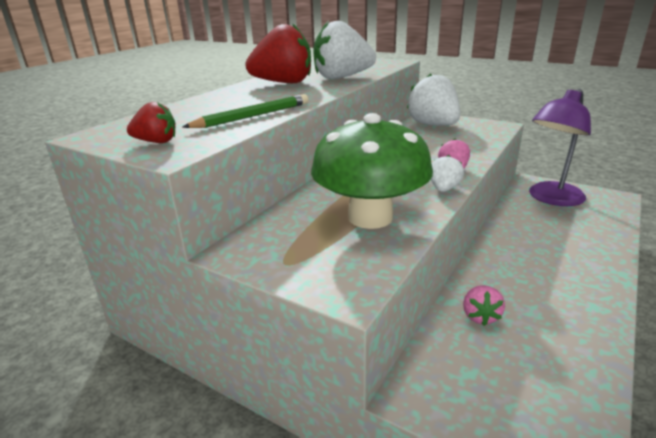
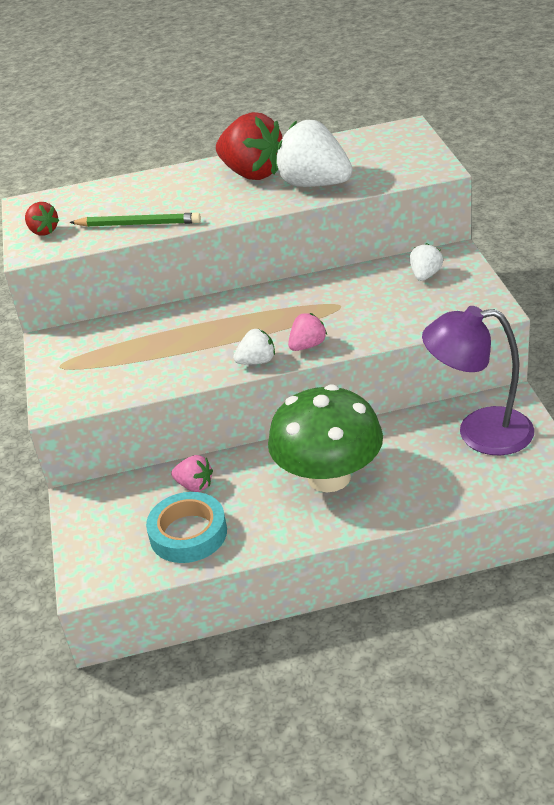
camera: 50 degrees right, 10 degrees up
(370, 217) = (160, 358): green mushroom -> green mushroom (329, 477)
(433, 125) = (425, 275): white strawberry -> white strawberry, size x0.49
(480, 316) = (195, 485): pink strawberry -> pink strawberry turned 120 degrees counterclockwise
(551, 352) = (188, 533): none -> turquoise tape

